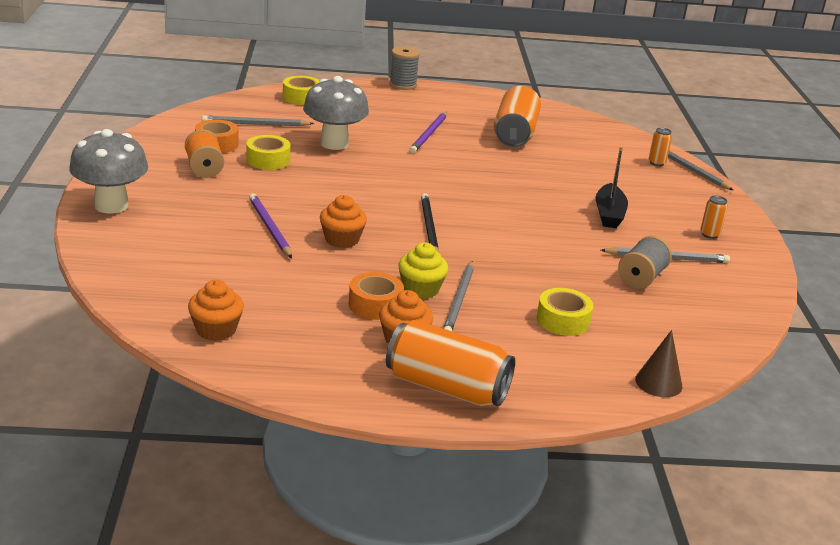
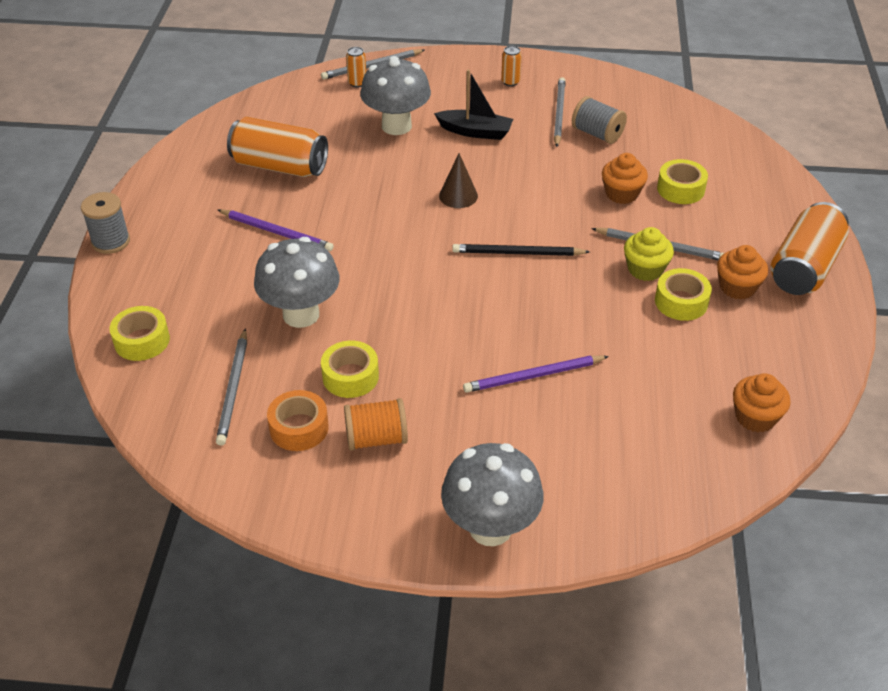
camera: 80 degrees left, 15 degrees up
(342, 240) = (553, 319): orange cupcake -> orange cupcake (621, 194)
(375, 305) = (681, 302): orange tape -> yellow tape
(598, 179) = (396, 126): none -> grey mushroom
(658, 382) = (761, 154): brown cone -> brown cone (458, 196)

